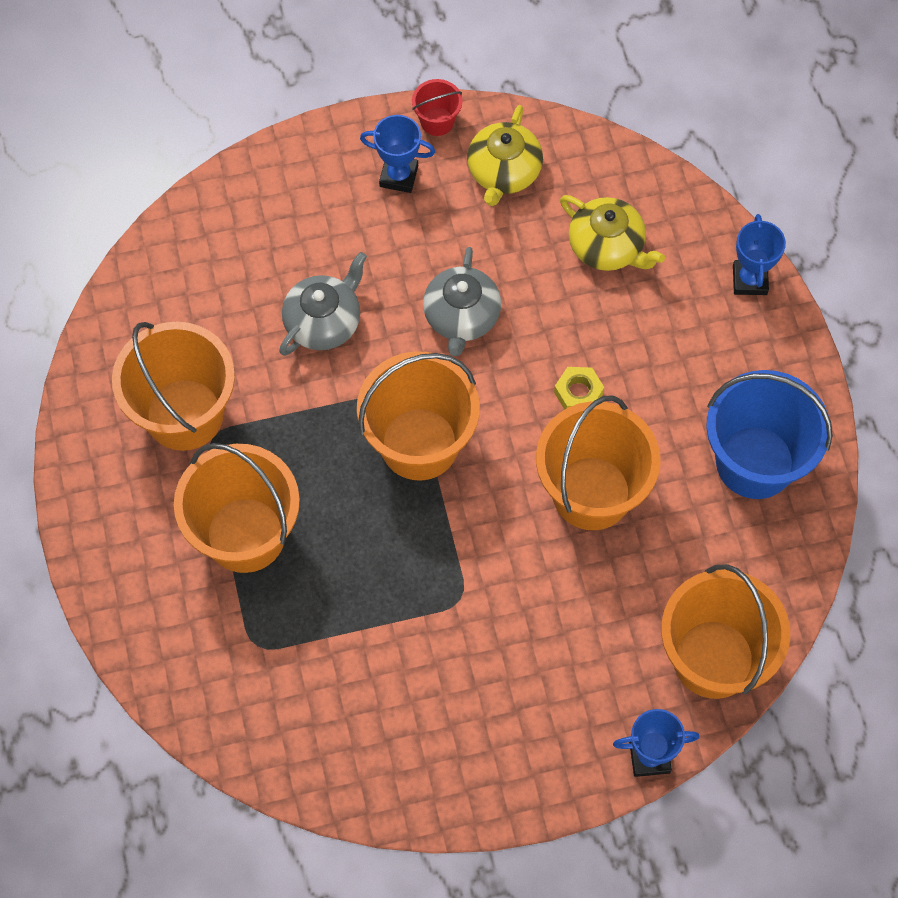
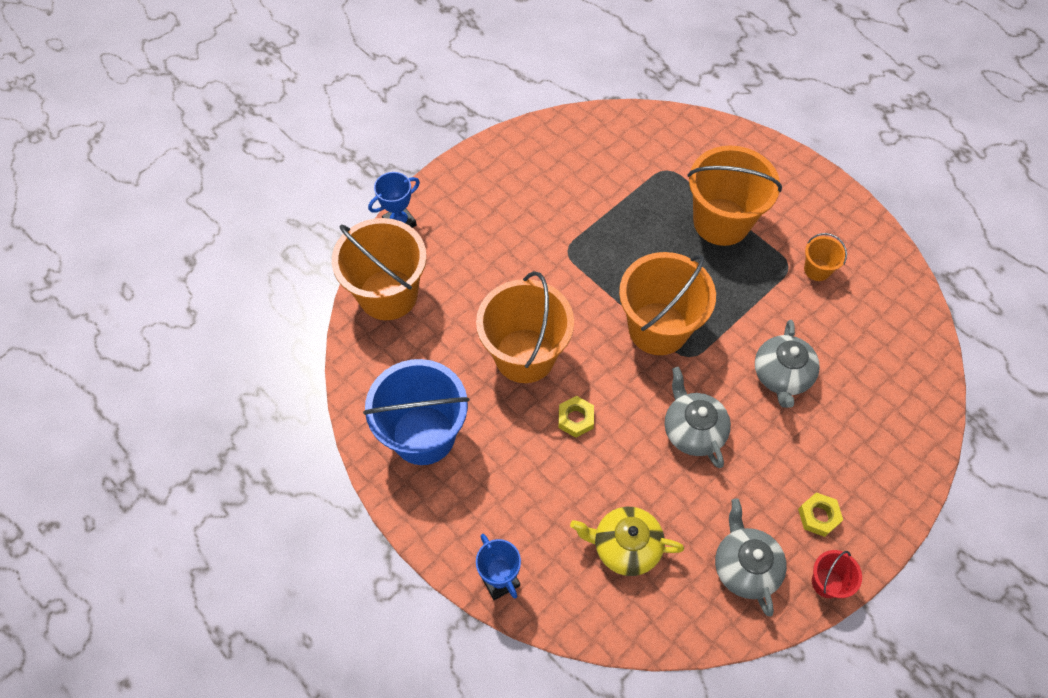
camera: 150 degrees right, 5 degrees down
(184, 414) = (817, 269): orange bucket -> orange bucket, size x0.45
(399, 176) = (818, 516): blue trophy -> yellow nut
(504, 172) = (745, 566): yellow teapot -> grey teapot

